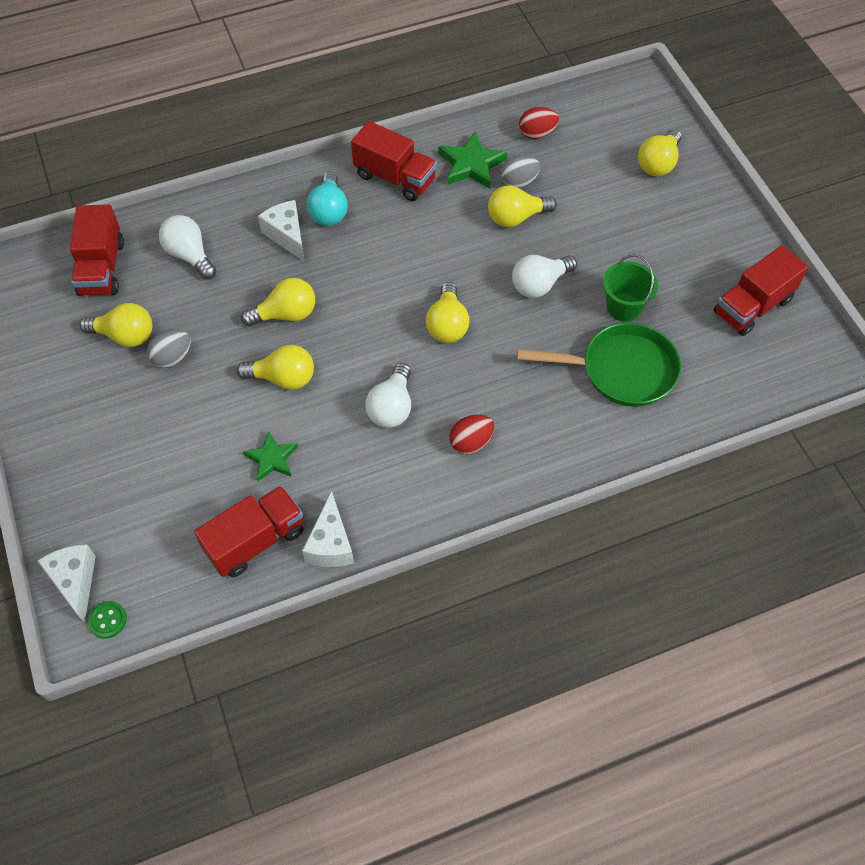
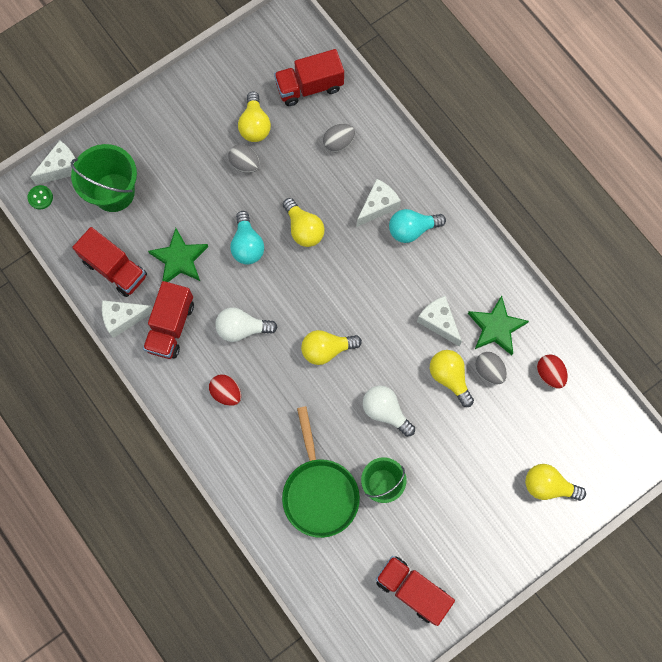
camera: 75 degrees right, 15 degrees up
(143, 520) = (113, 192): none -> green bucket
(190, 255) = (338, 143): white light bulb -> grey egg
(272, 459) = (179, 259): green star -> green star, size x1.51
(283, 378) = (247, 245): yellow light bulb -> turquoise light bulb
(395, 178) = (462, 270): red truck -> red truck (171, 326)
(448, 212) = (439, 322): none -> white cheese

